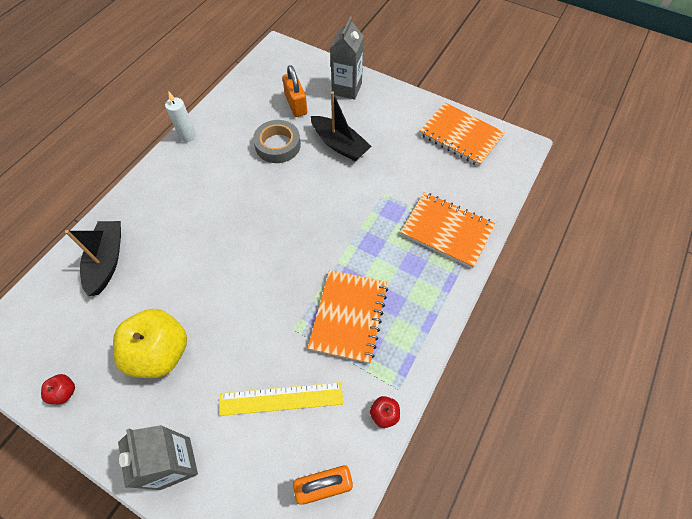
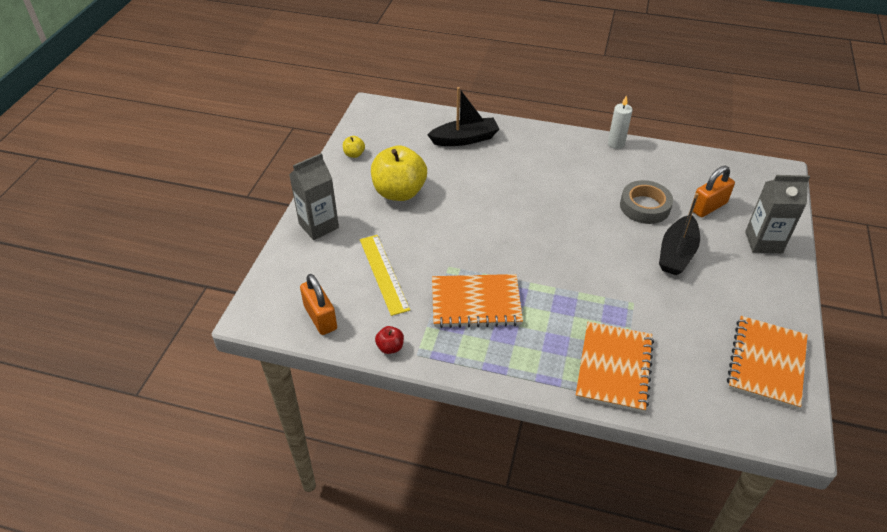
camera: 75 degrees right, 15 degrees down
(64, 392) = (354, 154): red apple -> yellow apple

